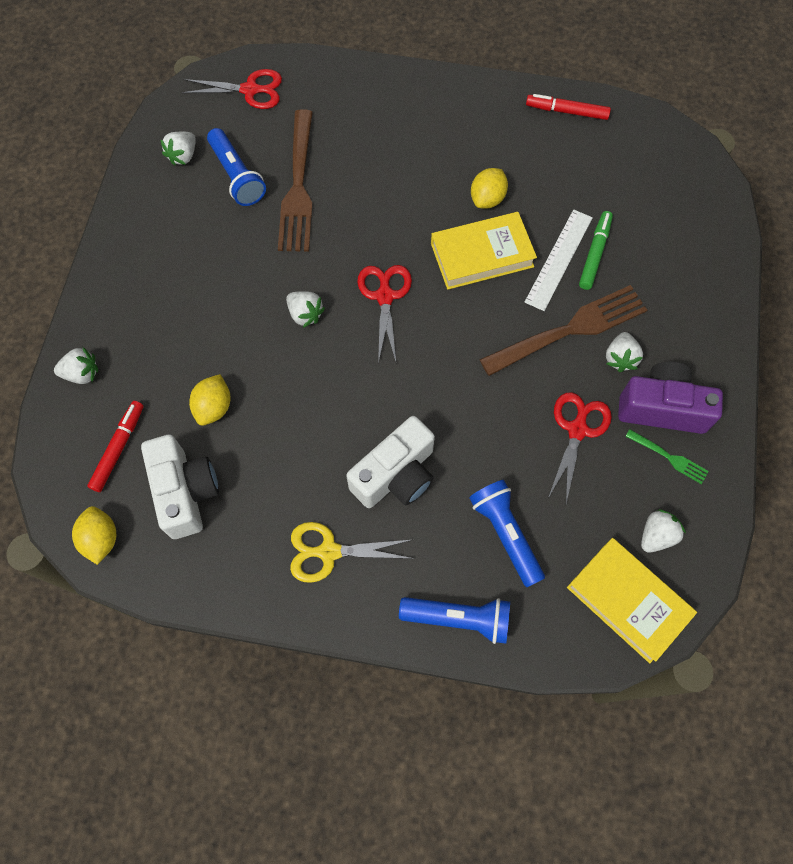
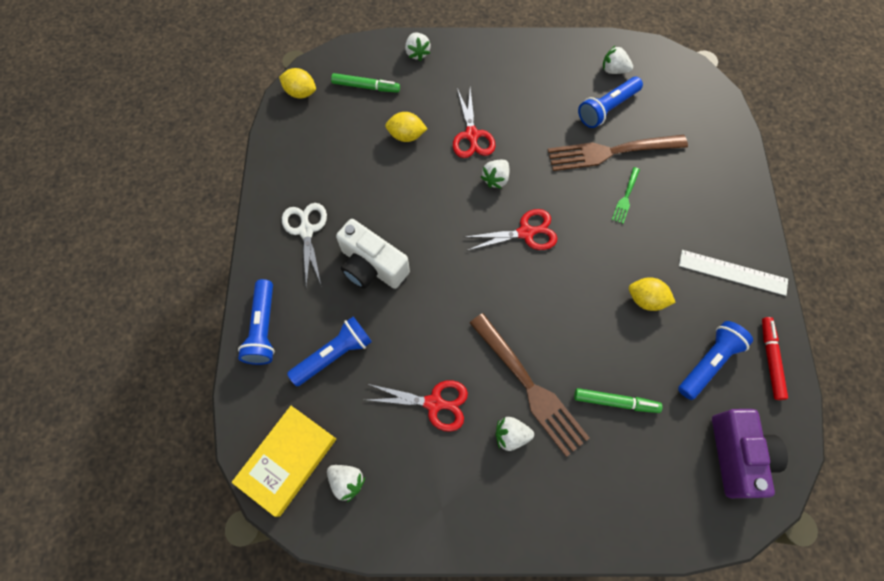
camera: 80 degrees right, 0 degrees up
(101, 539) = (300, 92): yellow lemon -> yellow lemon turned 45 degrees clockwise
(118, 448) = (366, 87): red marker -> green marker
(185, 492) = (339, 132): white camera -> none
(250, 90) = (693, 100): red scissors -> red scissors (471, 135)
(329, 552) = (306, 231): yellow scissors -> white scissors
(482, 255) = (586, 303): yellow book -> none
(558, 259) = (600, 369): white ruler -> white ruler (732, 272)
(563, 163) = (708, 362): none -> blue flashlight
(662, 408) = (469, 478): purple camera -> purple camera (737, 455)
(668, 457) = (421, 488): green fork -> green fork (626, 197)

